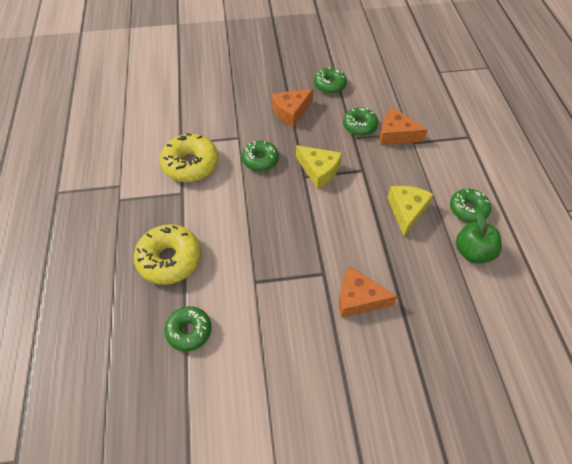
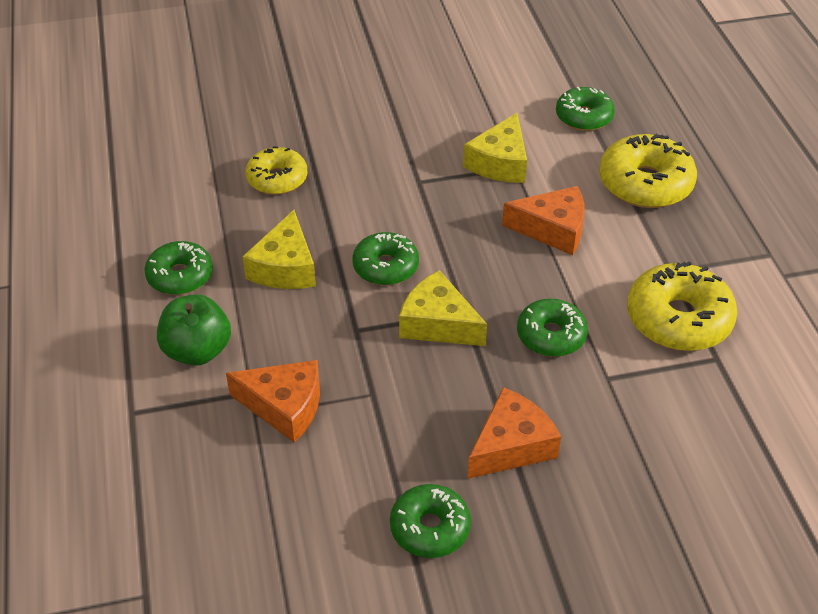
camera: 175 degrees right, 10 degrees down
(264, 287) = (500, 162): none -> yellow cheese
(358, 298) = (369, 158): orange cheese -> orange cheese (552, 229)
(359, 126) = (359, 421): green donut -> green donut (385, 267)
(423, 283) = (277, 179): none -> yellow donut
(472, 252) = (193, 219): green apple -> green apple (197, 351)

